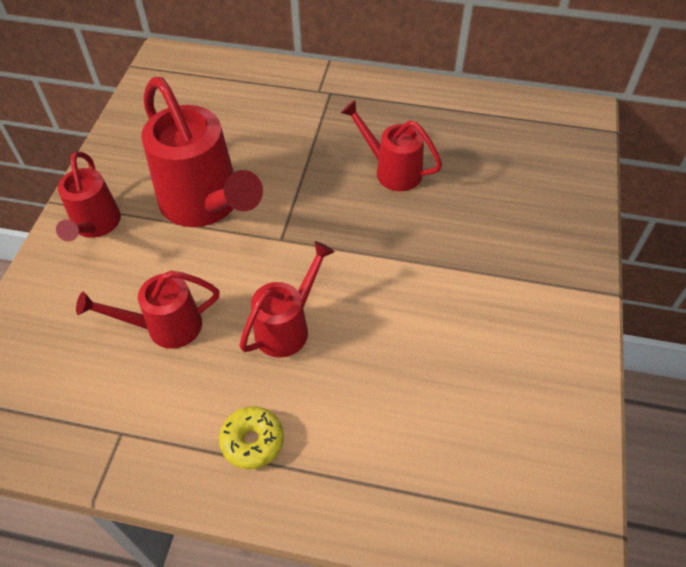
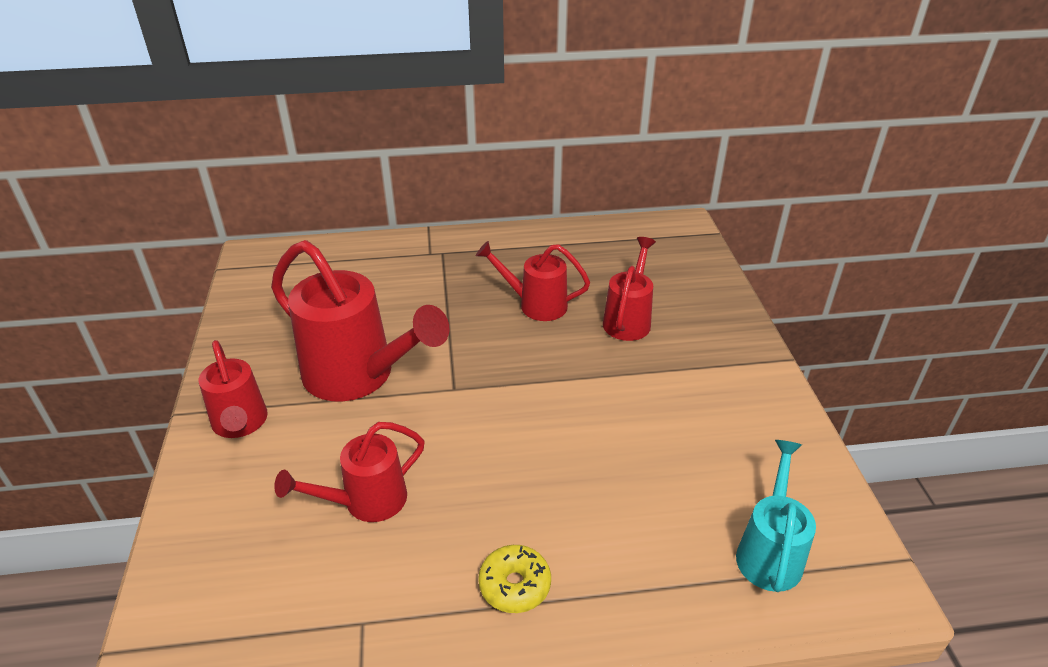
camera: 20 degrees left, 15 degrees down
(287, 327) = (499, 466): red watering can -> red watering can (628, 320)
(489, 485) = (769, 552): none -> turquoise watering can

